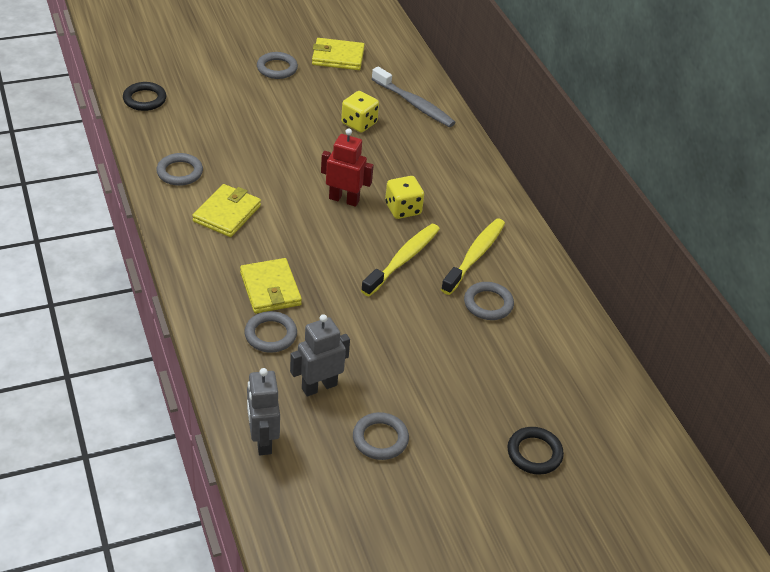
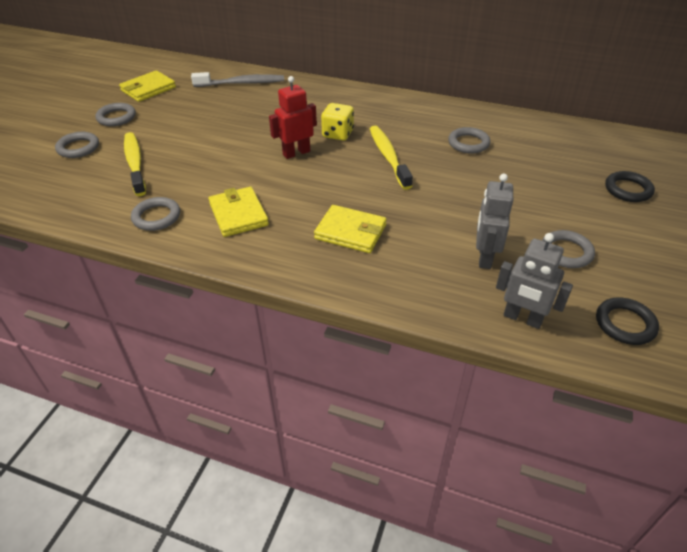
camera: 45 degrees left, 0 degrees up
(144, 99) = (42, 195): black ring -> black ring (625, 324)
(270, 335) = (403, 256): grey ring -> grey ring (78, 148)
(359, 123) = (228, 111): yellow dice -> none
(475, 256) = (417, 127): yellow toothbrush -> yellow toothbrush (135, 163)

